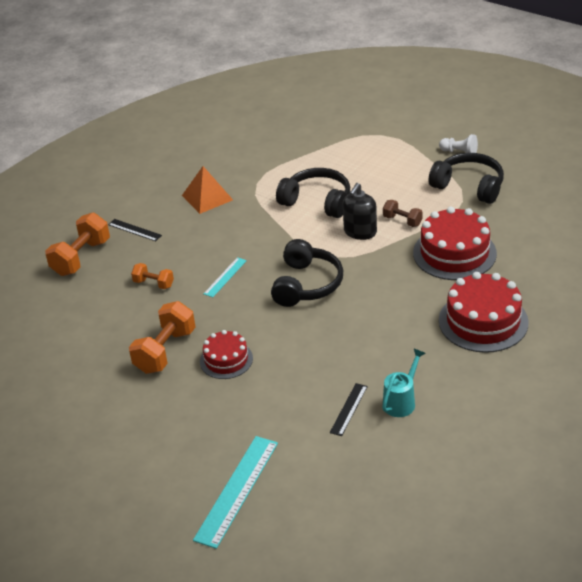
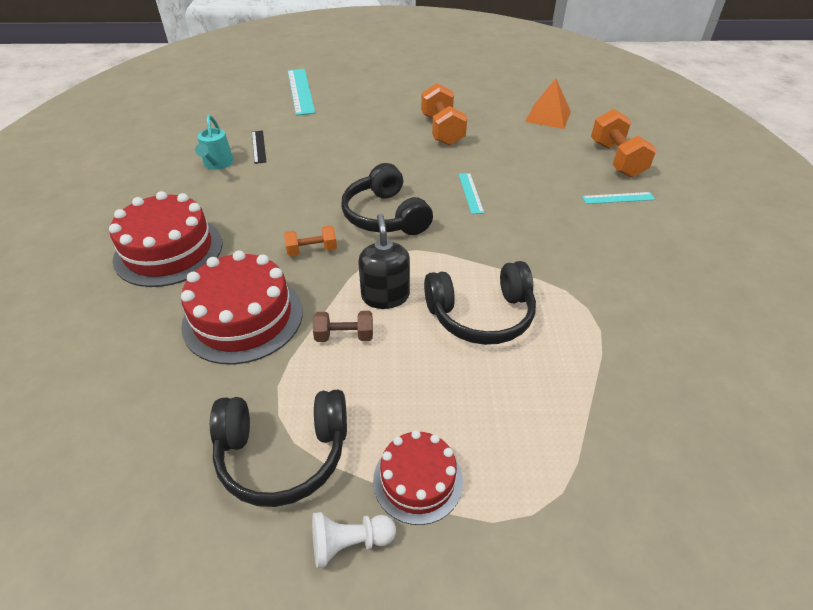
camera: 140 degrees right, 5 degrees up
(134, 230) = (618, 198): black ruler -> turquoise ruler
(153, 284) = (523, 165): orange dumbbell -> orange dumbbell (312, 250)
(207, 197) = (611, 262): orange pyramid -> orange pyramid (548, 116)
(226, 360) = (388, 141): red cake -> red cake (418, 480)

